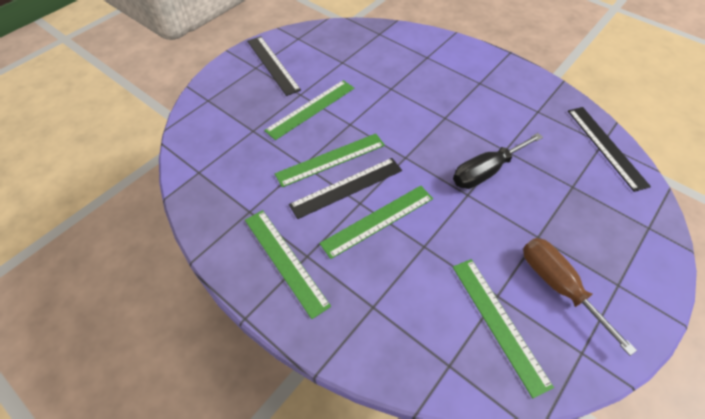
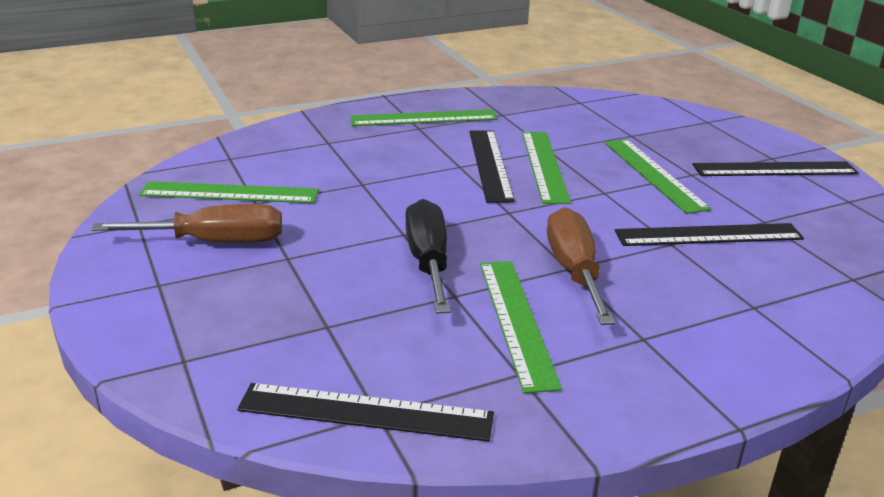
camera: 115 degrees right, 25 degrees down
(372, 77) = (708, 235): none -> black ruler
(378, 220) = (423, 169): green ruler -> green ruler (516, 321)
(446, 115) = (574, 271): none -> brown screwdriver

